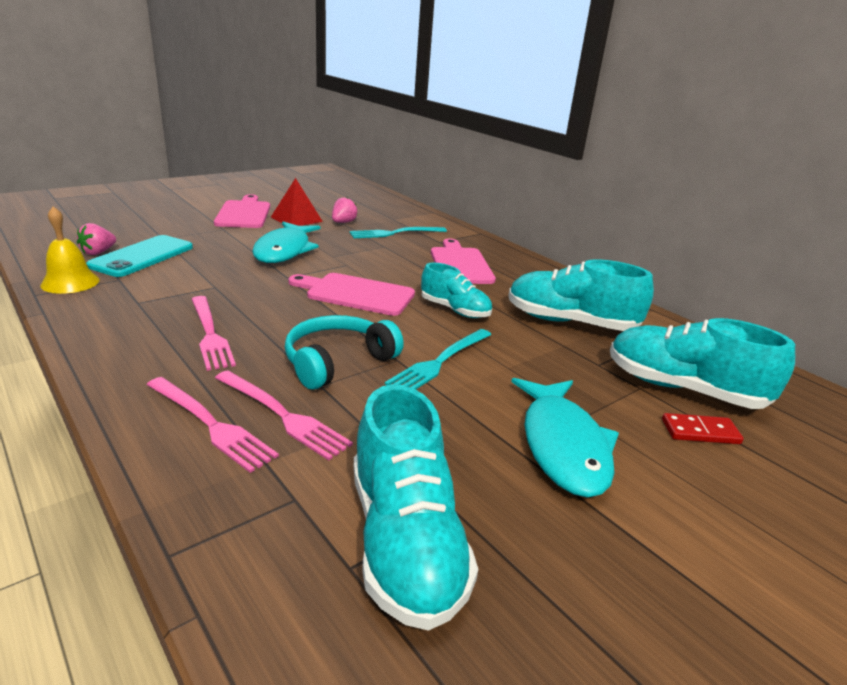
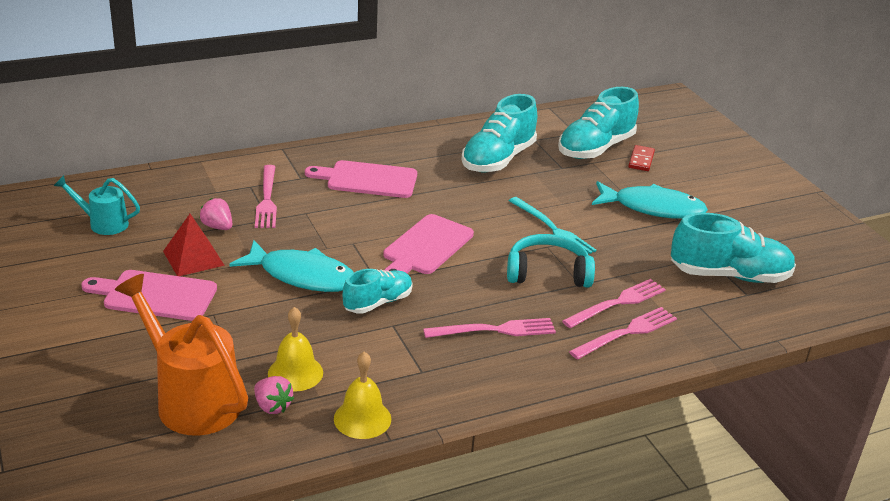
camera: 75 degrees left, 5 degrees up
(115, 230) = (191, 399): none -> orange watering can
(142, 256) = (295, 373): turquoise phone -> yellow bell
(329, 196) = (103, 223): none -> turquoise watering can
(337, 361) = (547, 272): turquoise headphones -> turquoise headphones turned 120 degrees clockwise
(394, 233) = (267, 199): turquoise fork -> pink fork
(455, 310) = (468, 204): turquoise shoe -> turquoise shoe (378, 303)

